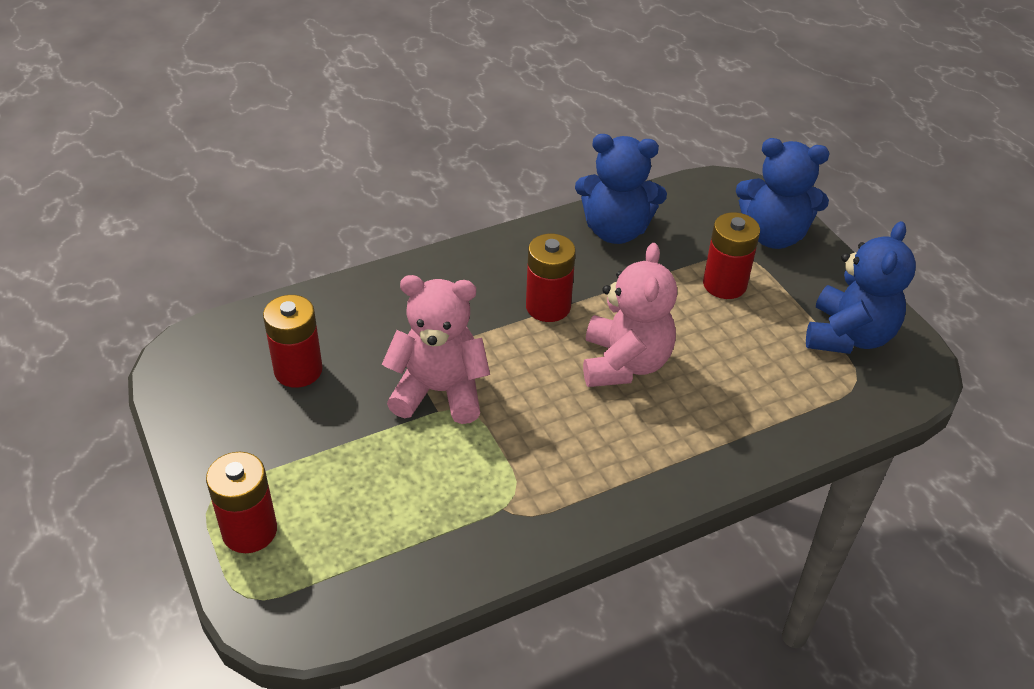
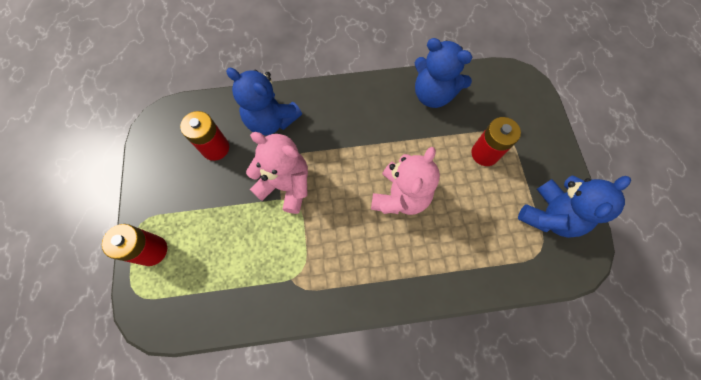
camera: 20 degrees right, 25 degrees up
(548, 307) = (371, 141): red battery -> none
(773, 235) = (531, 123): blue teddy bear -> blue teddy bear (271, 120)

